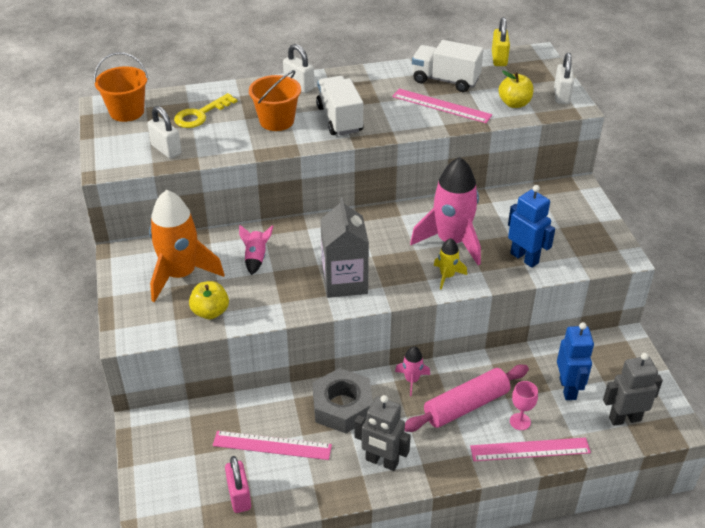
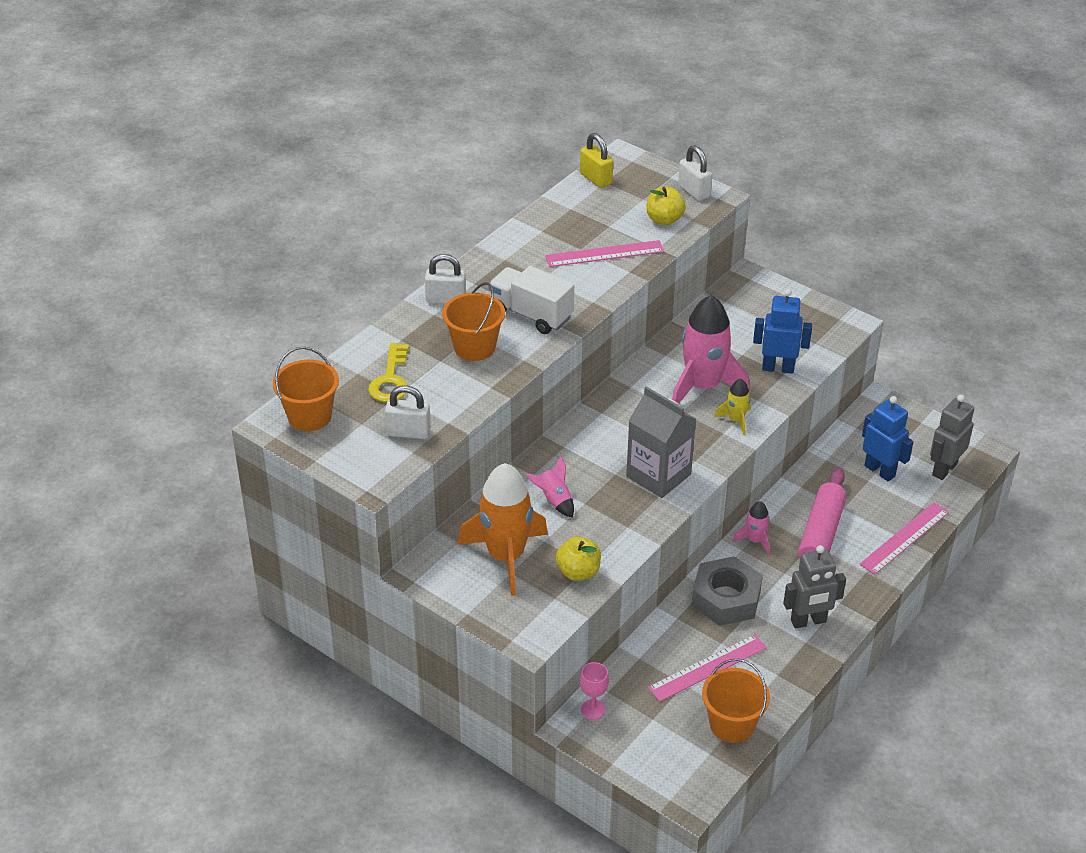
camera: 40 degrees left, 0 degrees up
(239, 496) = (732, 724): pink padlock -> orange bucket
(445, 80) = (575, 225): white truck -> none
(520, 421) = (874, 520): pink goblet -> pink goblet (593, 709)

